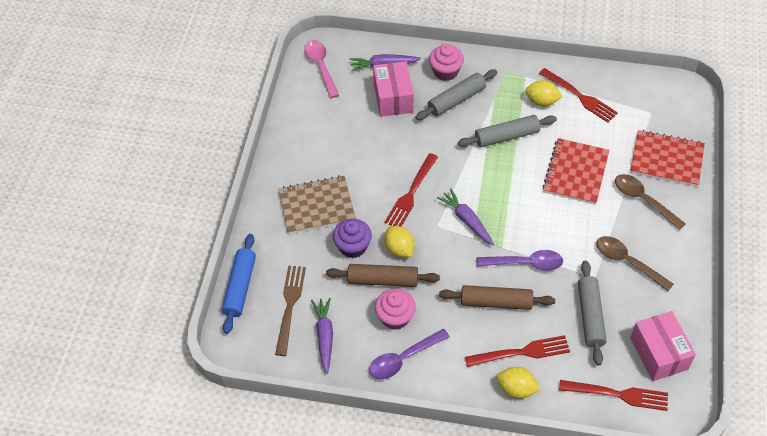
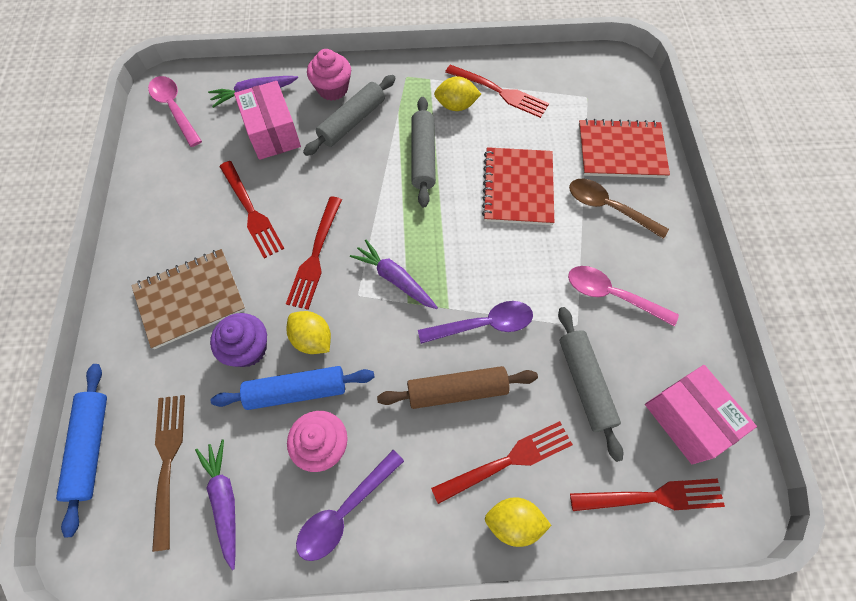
camera: 15 degrees left, 10 degrees up
(368, 153) = (251, 211): none -> red fork
(383, 280) = (296, 391): brown rolling pin -> blue rolling pin
(506, 136) = (423, 157): grey rolling pin -> grey rolling pin turned 60 degrees counterclockwise
(628, 262) = (612, 295): brown spoon -> pink spoon

